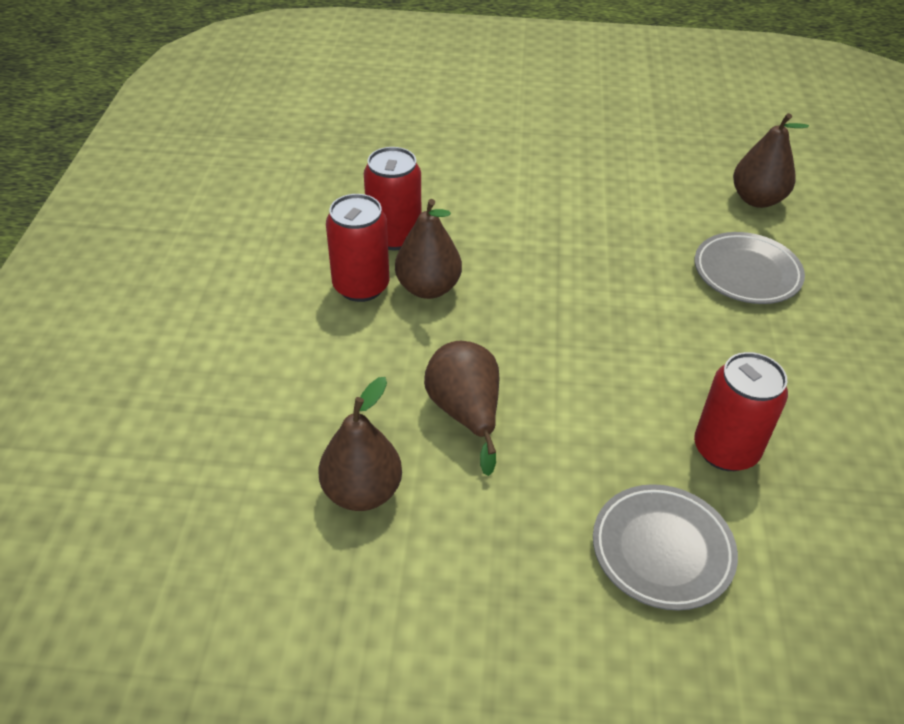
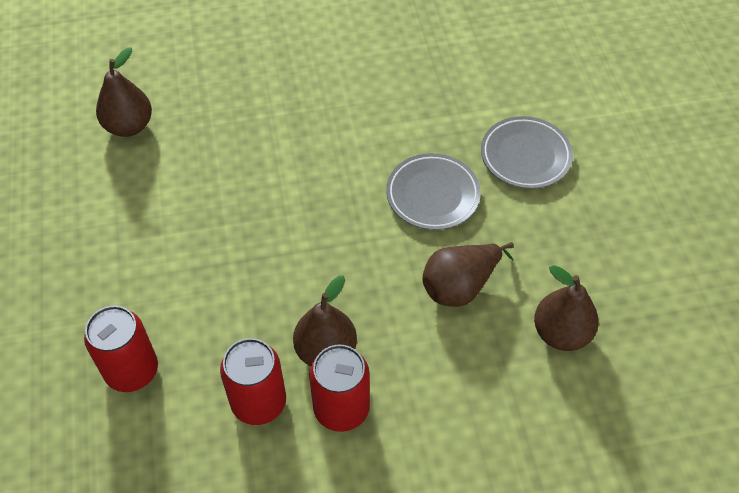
camera: 105 degrees left, 10 degrees up
(725, 450) = (430, 131): red can -> red can (132, 371)
(746, 273) = (236, 128): grey plate -> grey plate (432, 195)

